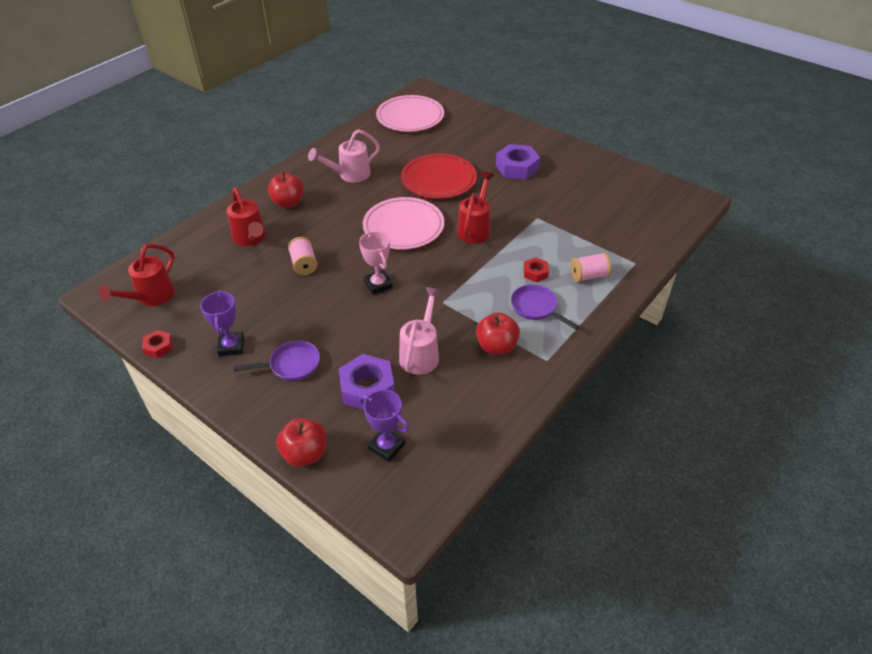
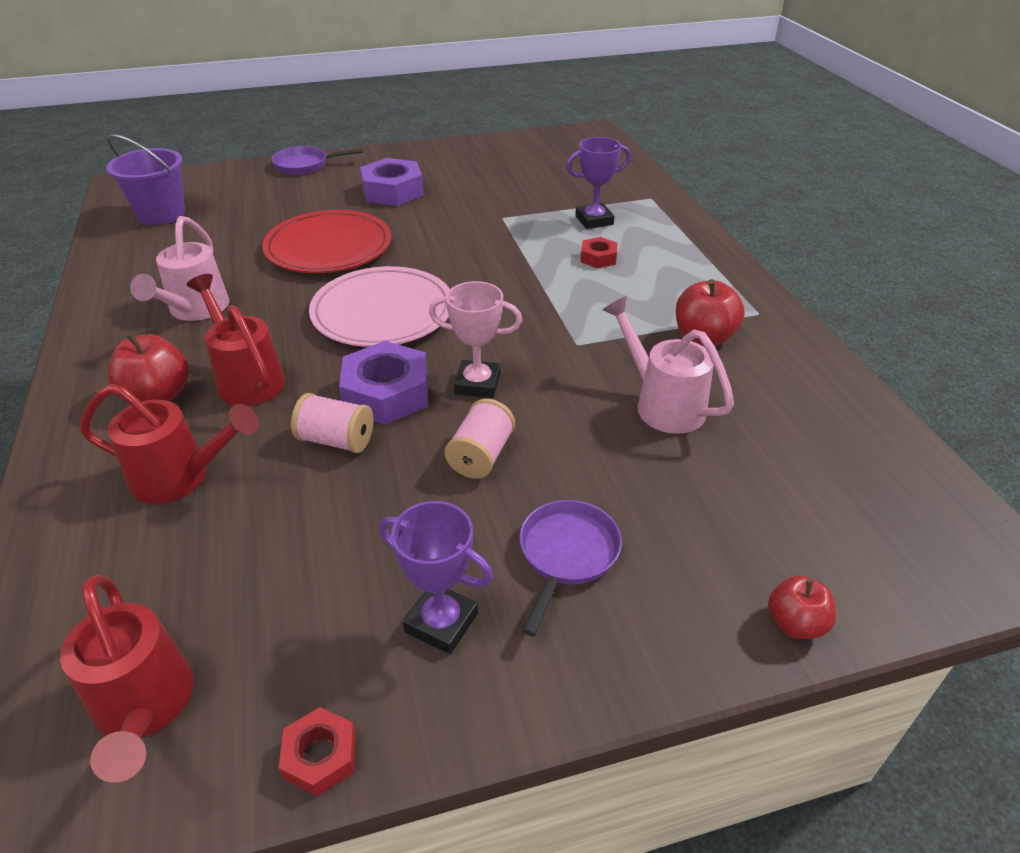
camera: 55 degrees left, 5 degrees down
(305, 454) = (795, 623): red apple -> red apple, size x0.64
(367, 388) = (692, 486): purple nut -> purple nut (386, 393)
(386, 446) = (831, 516): purple trophy -> purple trophy (594, 220)
(410, 117) = (161, 214): pink plate -> purple bucket
(475, 228) = (464, 262): red watering can -> red watering can (247, 379)
(536, 307) = (660, 282): purple pan -> purple pan (305, 165)
(588, 276) = (642, 230): pink spool -> pink spool (481, 455)

